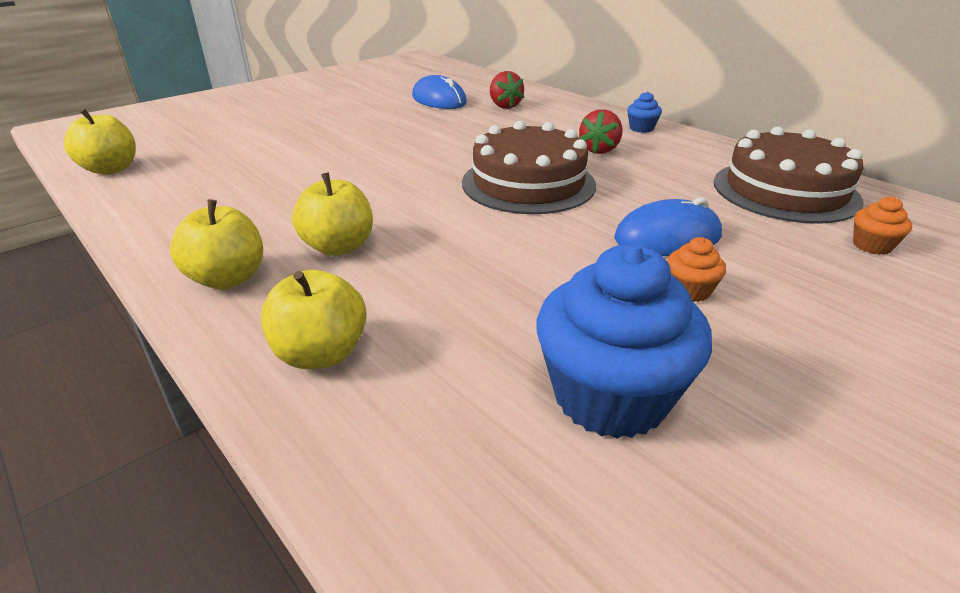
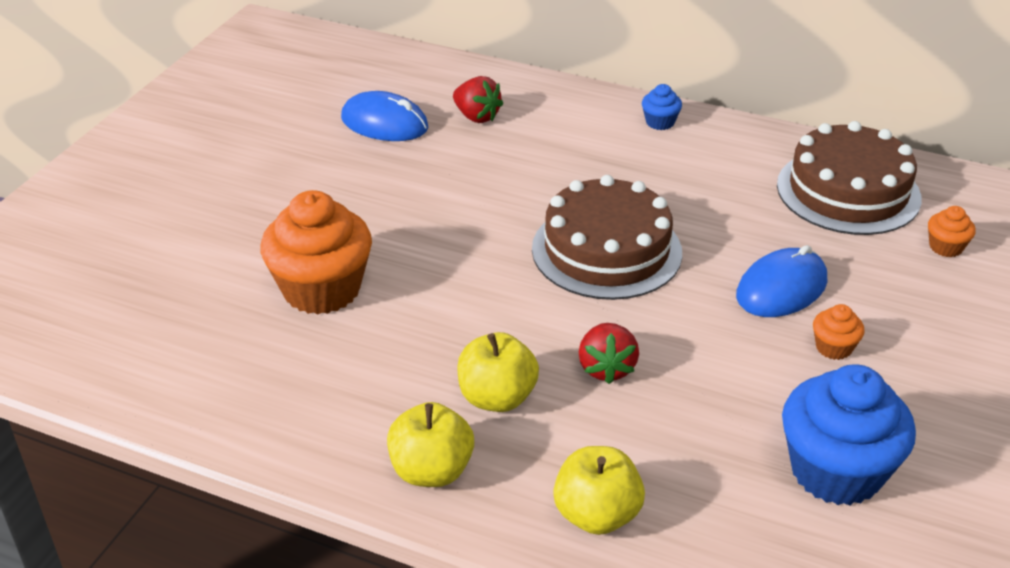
camera: 25 degrees left, 5 degrees up
(111, 169) = (103, 369): yellow apple -> none
(296, 162) = (322, 289): none -> orange cupcake
(599, 150) = (640, 174): red strawberry -> red strawberry (606, 368)

